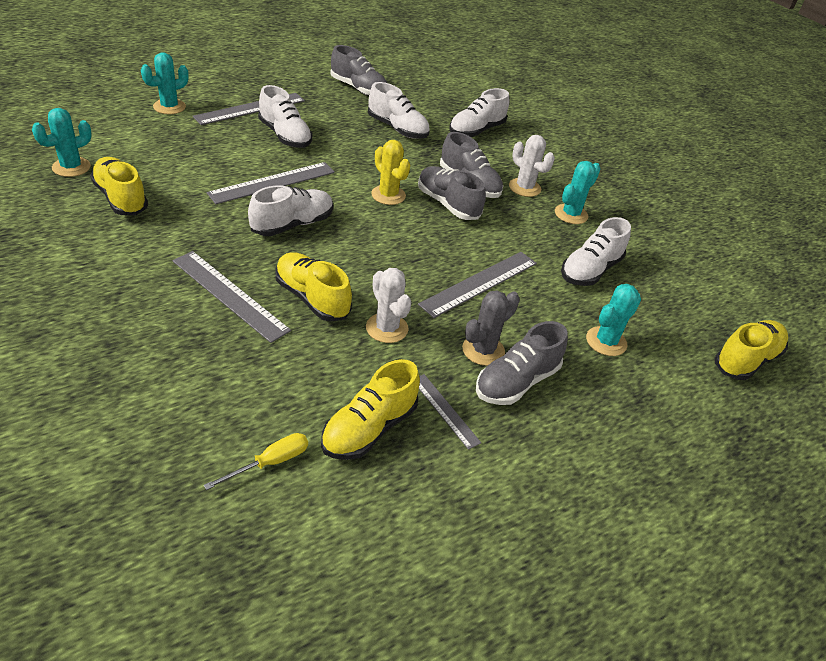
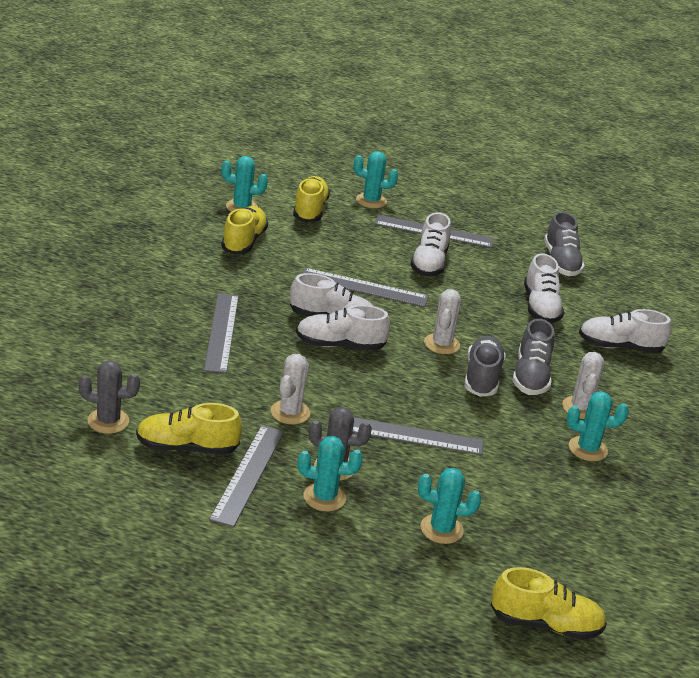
camera: 50 degrees right, 10 degrees down
(270, 463) = (108, 421): yellow screwdriver -> grey cactus
(312, 298) = (270, 366): yellow shoe -> yellow shoe (310, 210)
(388, 195) = (441, 344): yellow cactus -> white cactus
(445, 410) = (248, 474): grey ruler -> grey ruler, size x1.75
(516, 382) = (324, 497): grey shoe -> turquoise cactus
(590, 270) = (523, 488): white shoe -> white shoe (340, 345)

